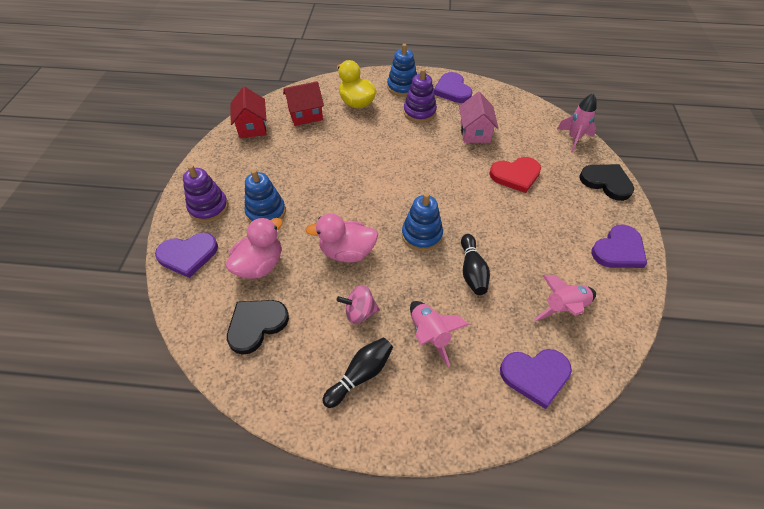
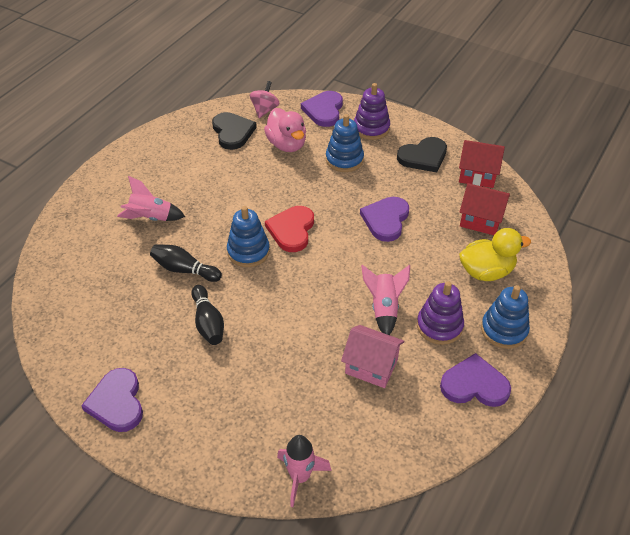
camera: 115 degrees right, 5 degrees down
(305, 115) = (480, 220): red house -> red house turned 75 degrees counterclockwise
(347, 252) = (264, 196): pink duck -> none
(360, 312) = (201, 186): pink spinning top -> pink spinning top (265, 110)
(361, 375) = (152, 172): black bowling pin -> black bowling pin (208, 322)
(515, 175) = (276, 369): red heart -> red heart (291, 230)
(535, 375) = (68, 264): purple heart -> purple heart (386, 220)
(563, 307) = (101, 315): pink rocket -> pink rocket (384, 308)
(606, 182) = (206, 460): black heart -> black heart (423, 157)

